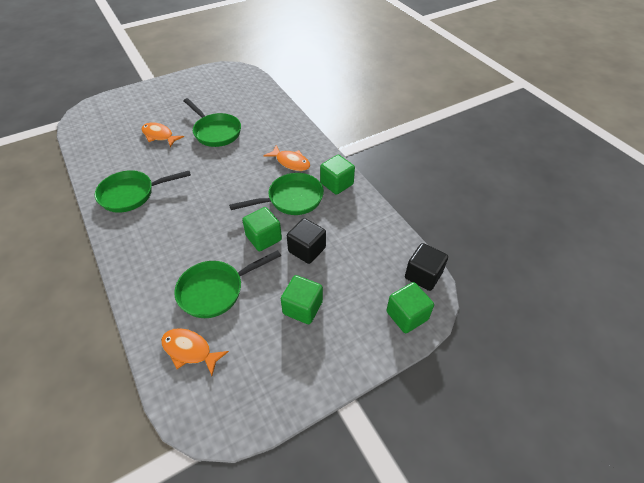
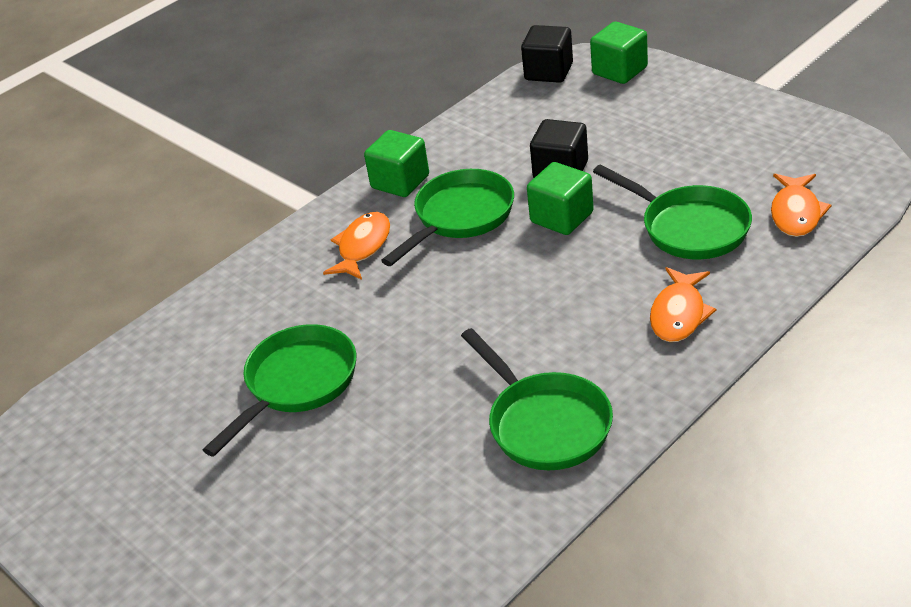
camera: 100 degrees left, 10 degrees down
(159, 136) = (338, 474): orange fish -> orange fish (679, 314)
(291, 199) = (460, 217): green pan -> green pan turned 75 degrees clockwise
(302, 308) = (663, 145): green cube -> none

